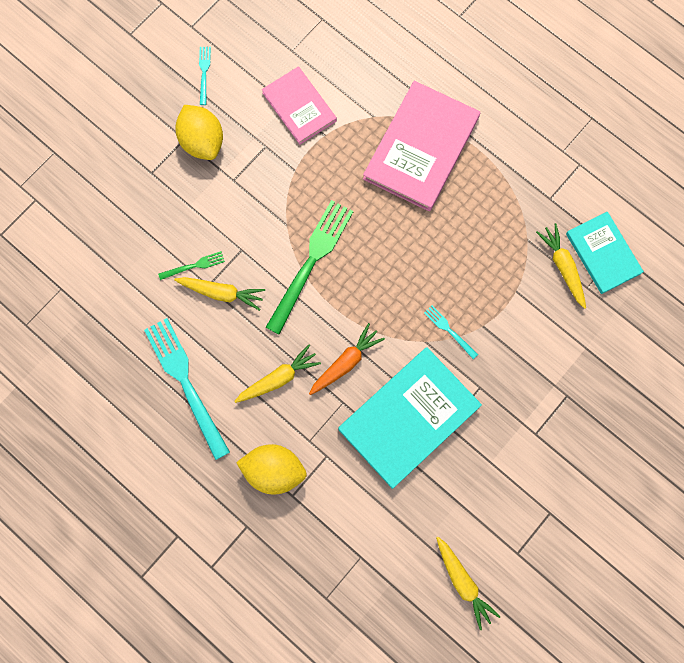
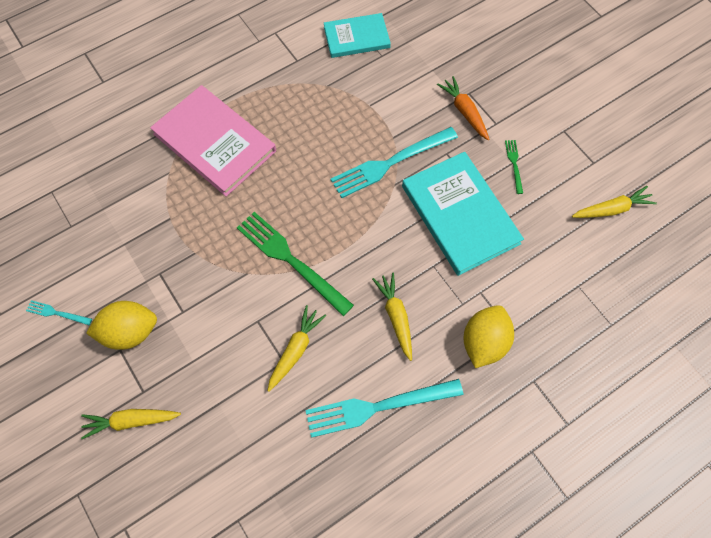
camera: 75 degrees left, 10 degrees down
(194, 265) = (258, 370): green fork -> green fork (514, 164)
(299, 107) = (132, 233): pink book -> none
(346, 362) = (396, 254): orange carrot -> orange carrot (464, 111)
(448, 330) = (389, 164): turquoise fork -> turquoise fork, size x2.21
(563, 267) = (359, 67): yellow carrot -> yellow carrot (131, 421)

